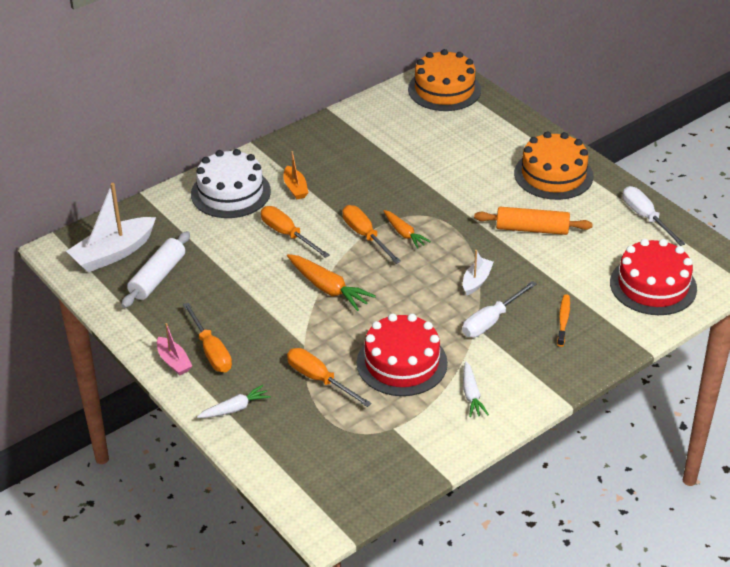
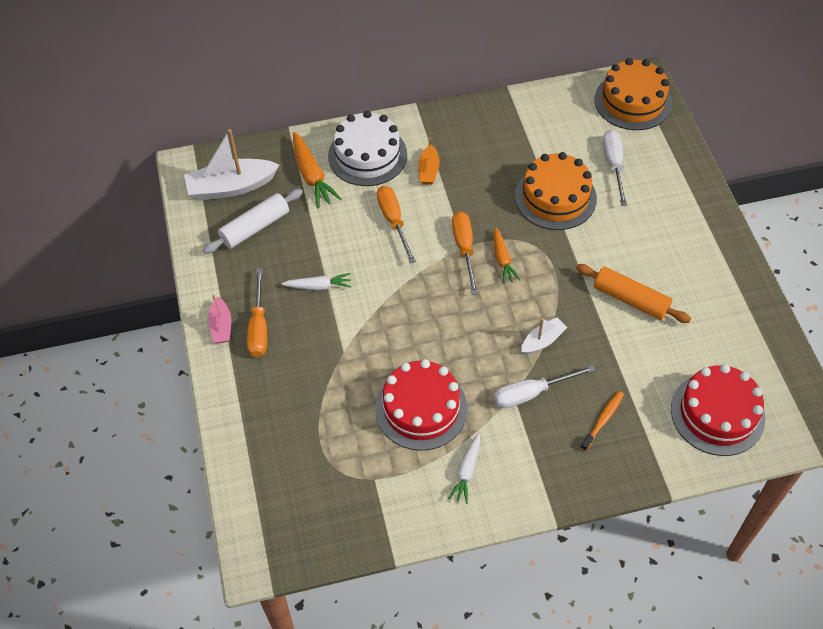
camera: 25 degrees right, 15 degrees up
(235, 408) = (246, 399): white carrot -> white carrot (318, 286)
(319, 379) = (336, 397): orange screwdriver -> none
(328, 288) = (398, 297): orange carrot -> orange carrot (312, 176)
(553, 174) = (688, 241): orange cake -> orange cake (555, 197)
(645, 217) = (755, 327): white screwdriver -> white screwdriver (613, 165)

